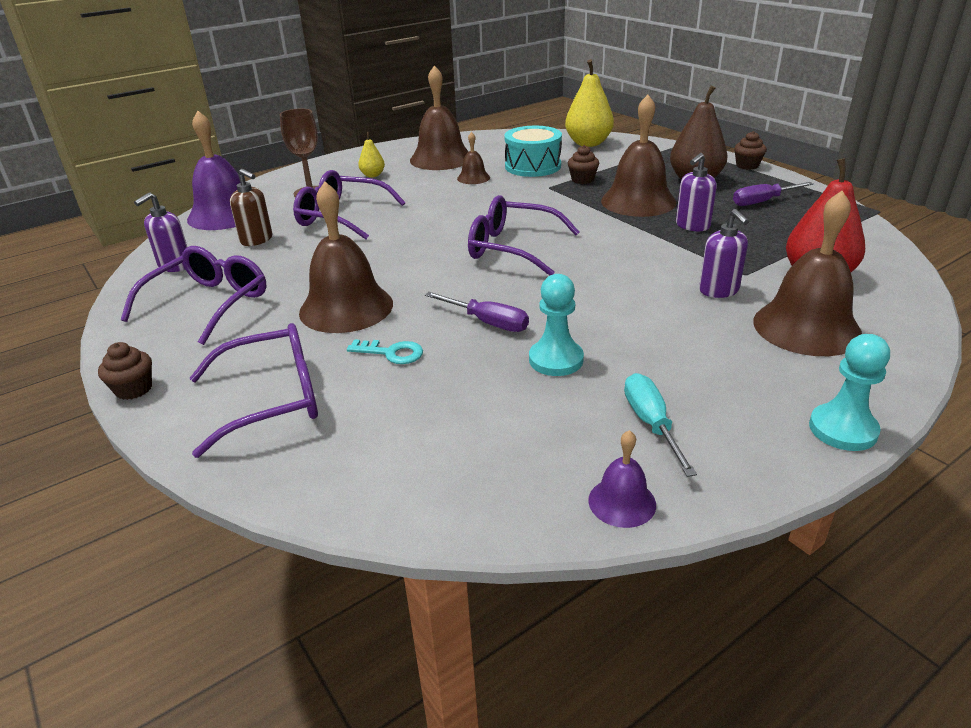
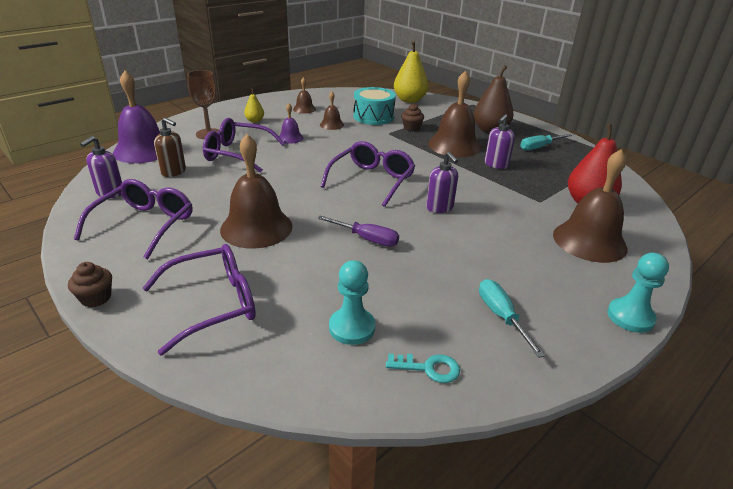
camera: 10 degrees left, 0 degrees up
(391, 353) = (299, 264): turquoise key -> turquoise key (429, 368)
(441, 159) = (304, 109): brown bell -> brown bell, size x0.49
(512, 248) = (372, 180): purple glasses -> purple glasses turned 105 degrees clockwise
(556, 360) = (423, 268): turquoise pawn -> turquoise pawn (352, 327)
(622, 502) = (494, 378): purple bell -> purple bell (290, 138)
(719, 290) = (525, 214): purple soap dispenser -> purple soap dispenser (439, 208)
(747, 165) = (523, 120): brown cupcake -> none
(762, 202) = (539, 147): purple screwdriver -> turquoise screwdriver

